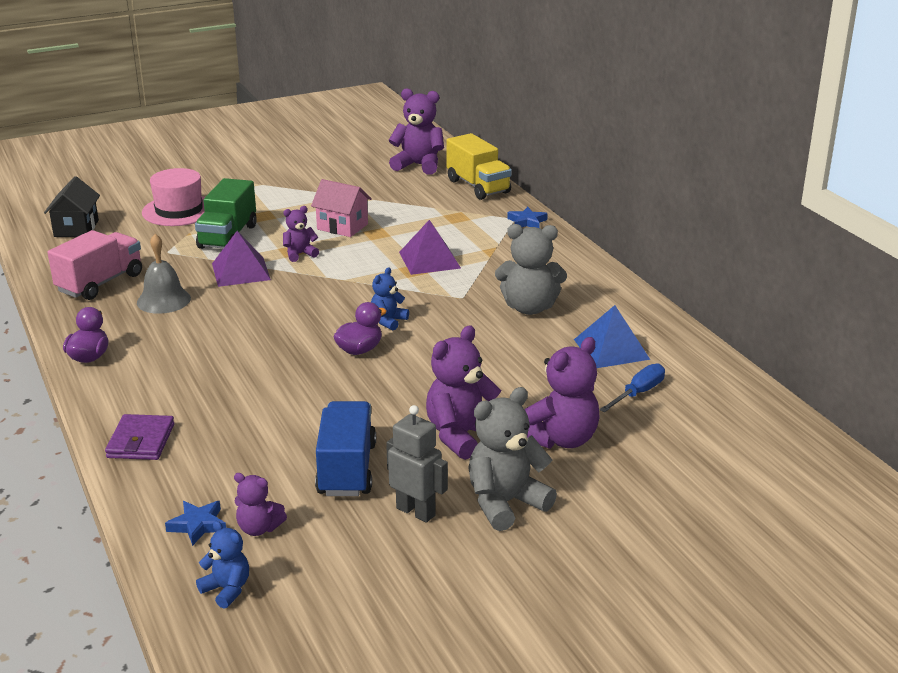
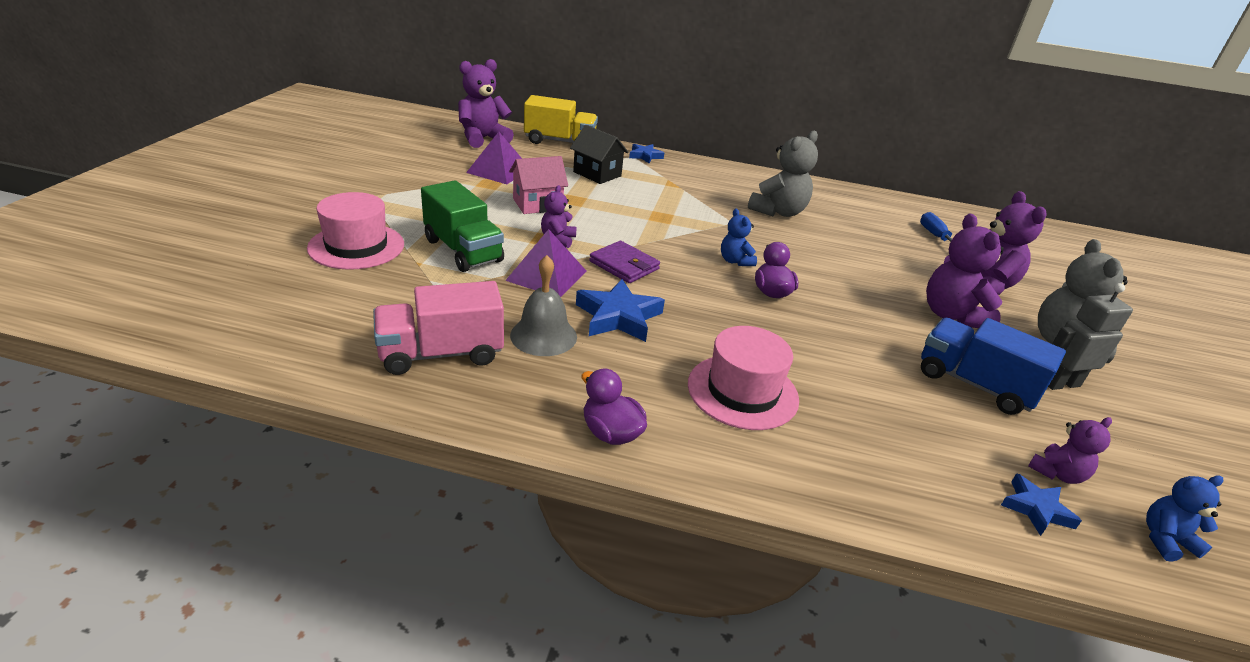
camera: 55 degrees left, 5 degrees up
(76, 228) = (273, 311): black house -> black house (597, 174)
(100, 283) = (441, 353): pink truck -> pink truck turned 90 degrees counterclockwise
(141, 441) = (839, 475): purple wallet -> purple wallet (624, 265)
(194, 382) = (742, 391): none -> pink hat
(225, 312) = (618, 317): none -> blue star
(429, 260) = (653, 205): purple pyramid -> purple pyramid (499, 170)
(611, 349) = (868, 218): blue pyramid -> none

